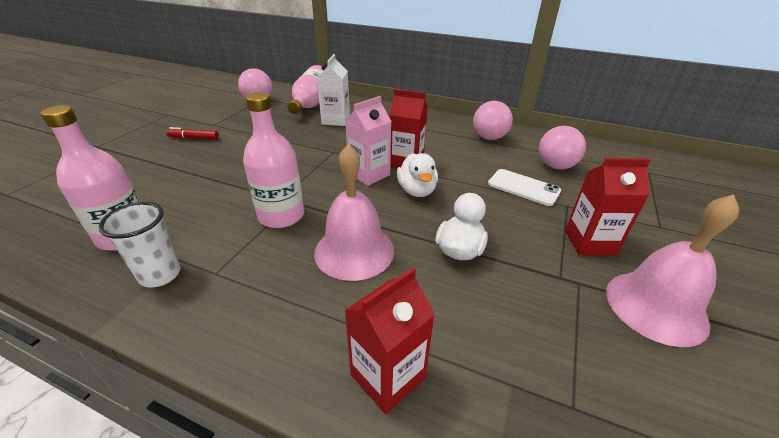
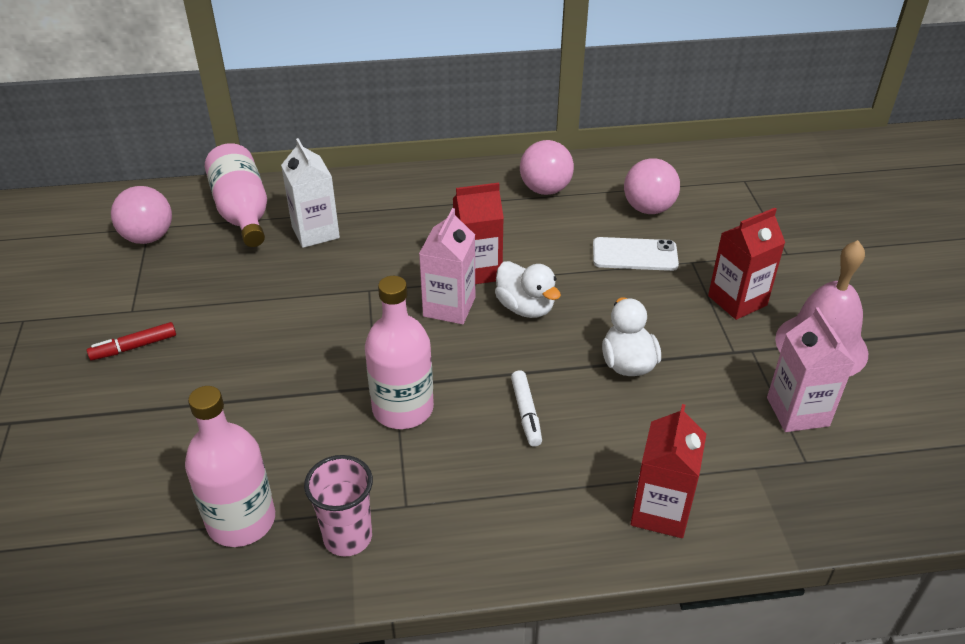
camera: 30 degrees left, 5 degrees up
(160, 275) = (347, 537): white cup -> pink cup
(354, 251) = (526, 413): pink bell -> white marker
(593, 353) = (797, 411): none -> pink carton

